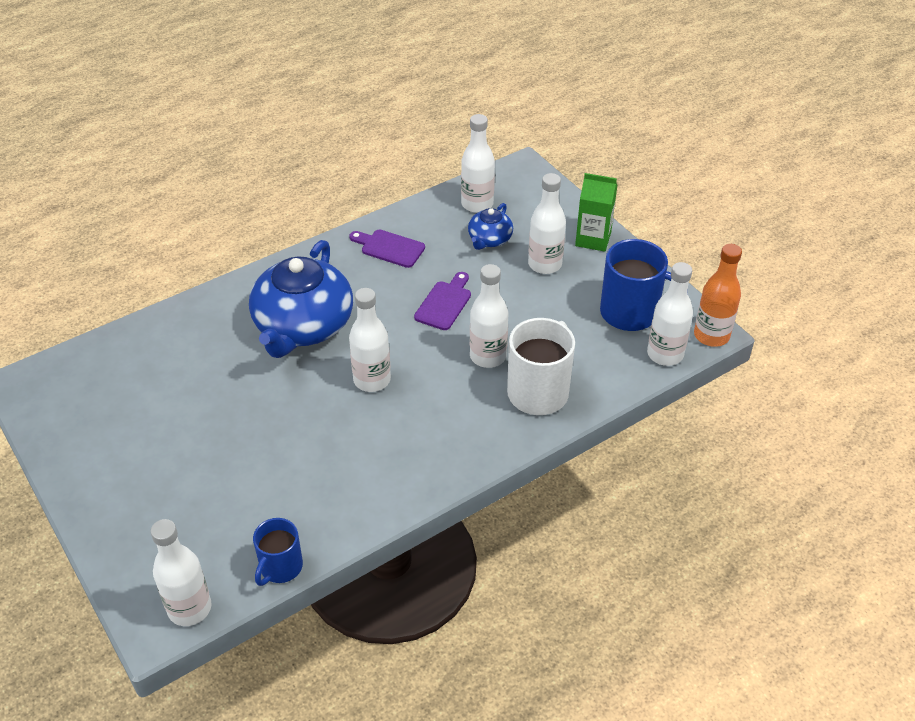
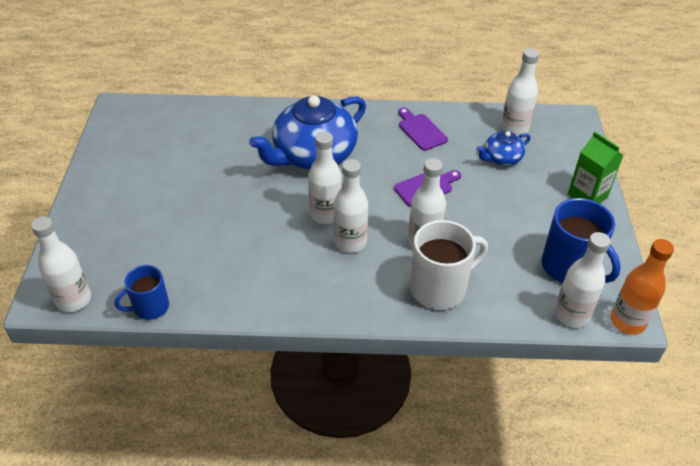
camera: 35 degrees right, 0 degrees up
(545, 264) = (529, 196): white bottle -> white bottle (350, 242)

